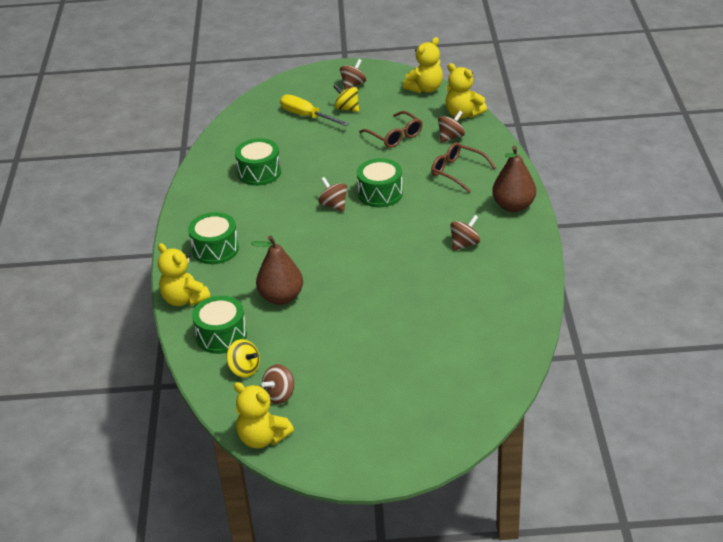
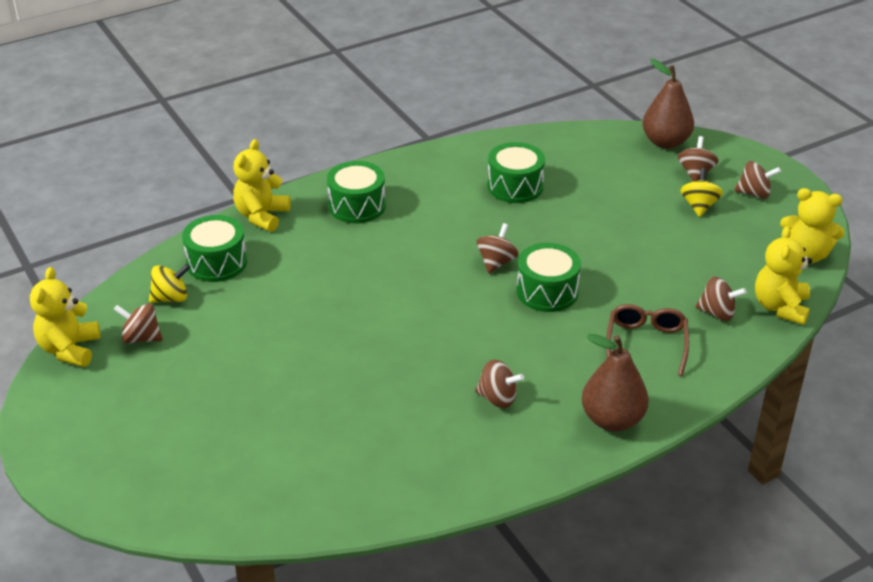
camera: 60 degrees right, 0 degrees up
(244, 369) = (171, 298): yellow spinning top -> yellow spinning top turned 120 degrees counterclockwise
(281, 297) = (303, 282): brown pear -> brown pear (665, 142)
(307, 116) = (654, 181): yellow screwdriver -> none
(313, 98) = (695, 173): none -> brown spinning top
(395, 136) = (677, 264): brown glasses -> none

